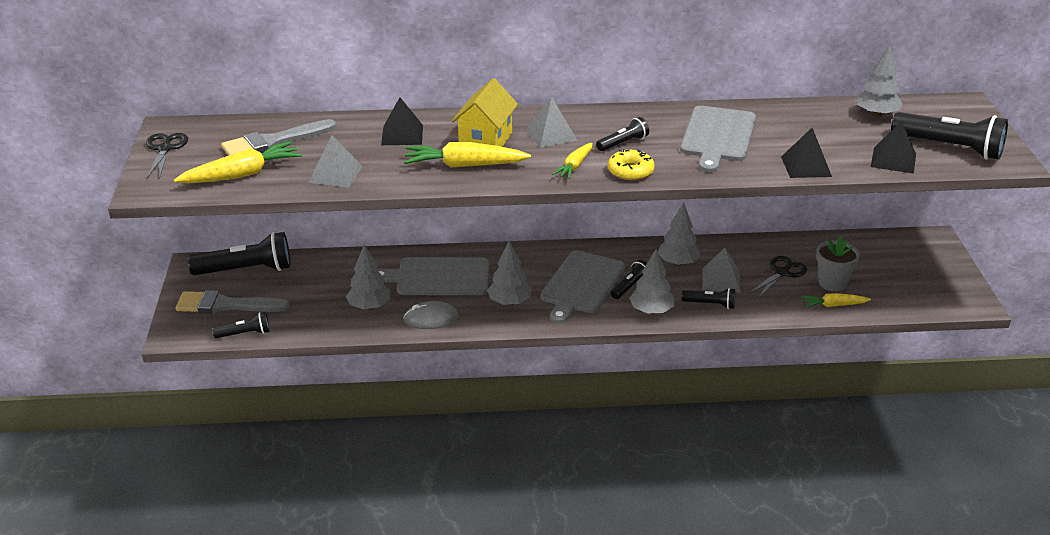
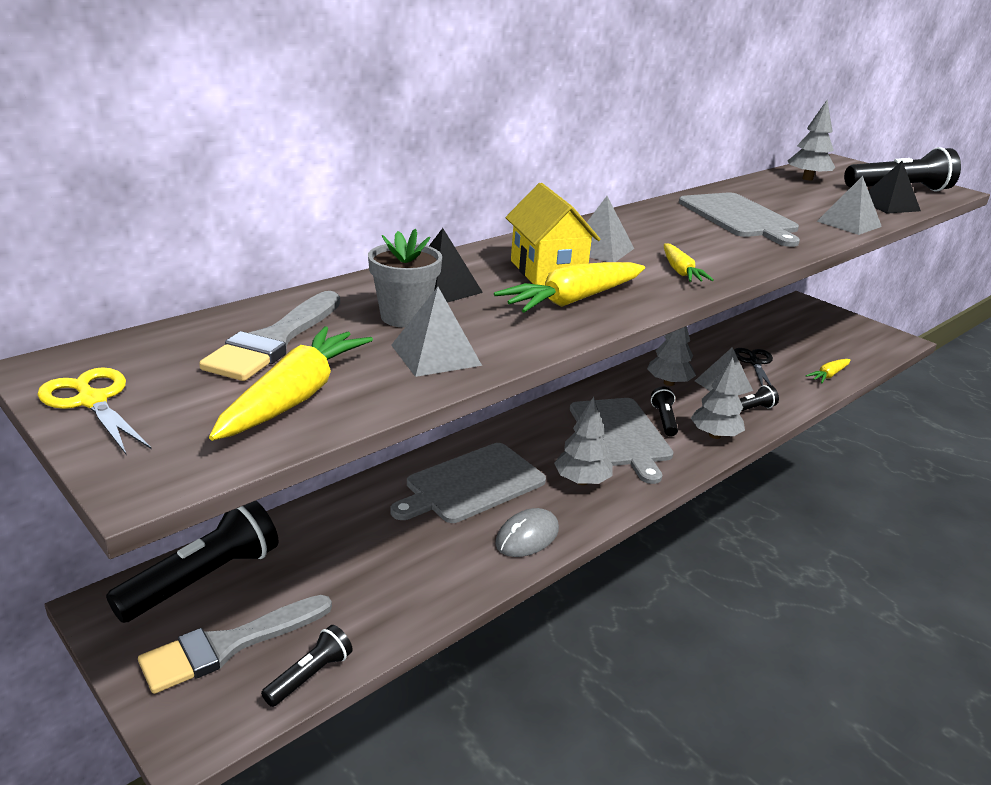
camera: 40 degrees left, 5 degrees down
(165, 149) = (92, 401): black scissors -> yellow scissors
(369, 306) = (436, 554): grey tree -> none
(623, 143) = (679, 241): black flashlight -> none
(630, 171) = (736, 262): yellow donut -> none
(806, 166) = (849, 224): black pyramid -> grey pyramid
(832, 283) = (799, 358): grey flower pot -> grey flower pot (404, 317)

